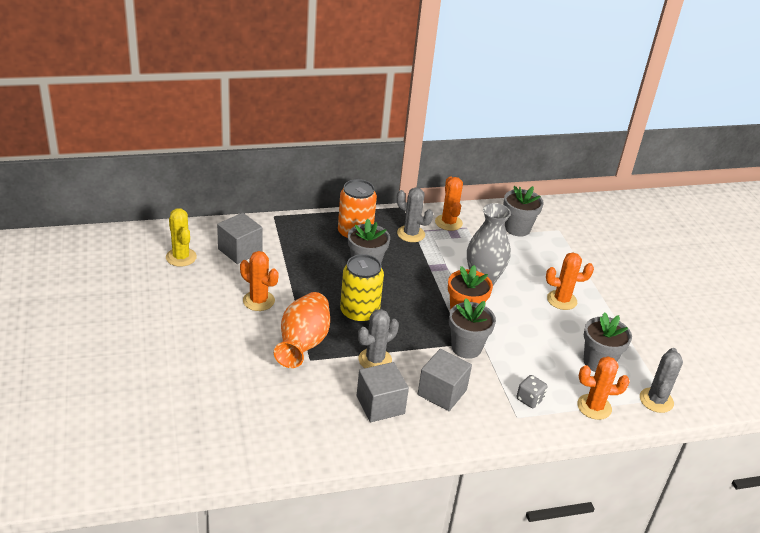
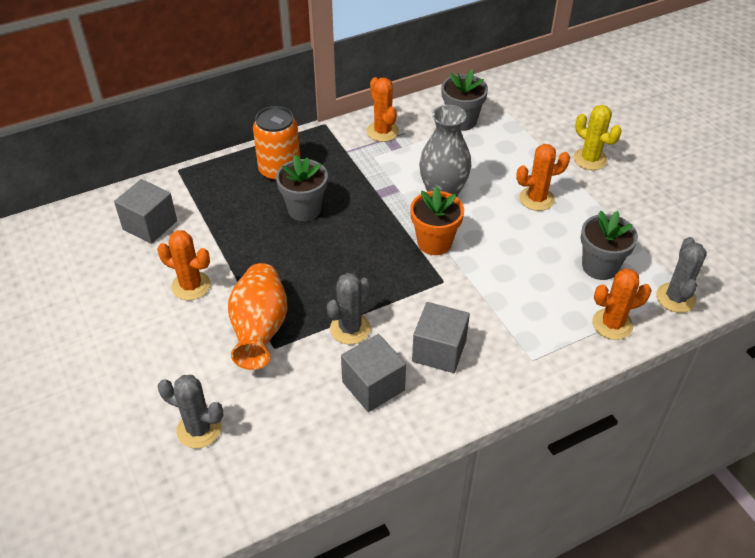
camera: 10 degrees left, 10 degrees up
(181, 257) = (80, 251): yellow cactus -> yellow cactus (590, 159)
(359, 312) = (314, 271): yellow can -> none
(411, 234) = (344, 156): grey cactus -> grey cactus (199, 429)
(466, 348) = (449, 286): grey flower pot -> none
(529, 399) = (539, 333): grey dice -> none

